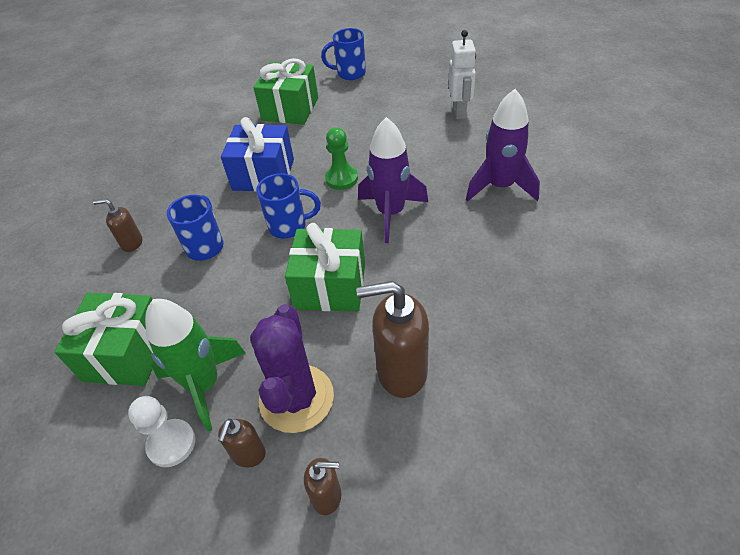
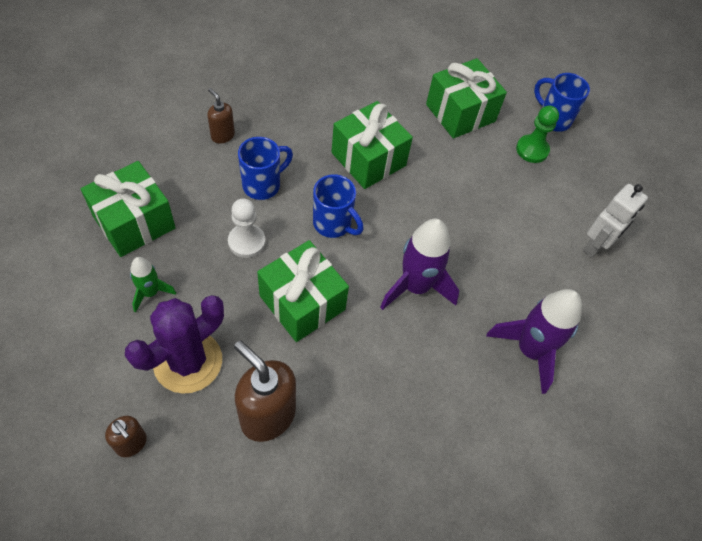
camera: 35 degrees right, 10 degrees up
(171, 444) = (94, 313): white pawn -> white pawn (246, 242)
(204, 385) = (150, 293): green rocket -> green rocket, size x0.55
(248, 455) = (122, 368): brown soap dispenser -> none
(263, 174) = (368, 159): blue gift -> green gift
(341, 178) = (419, 219): green pawn -> green pawn (532, 150)

